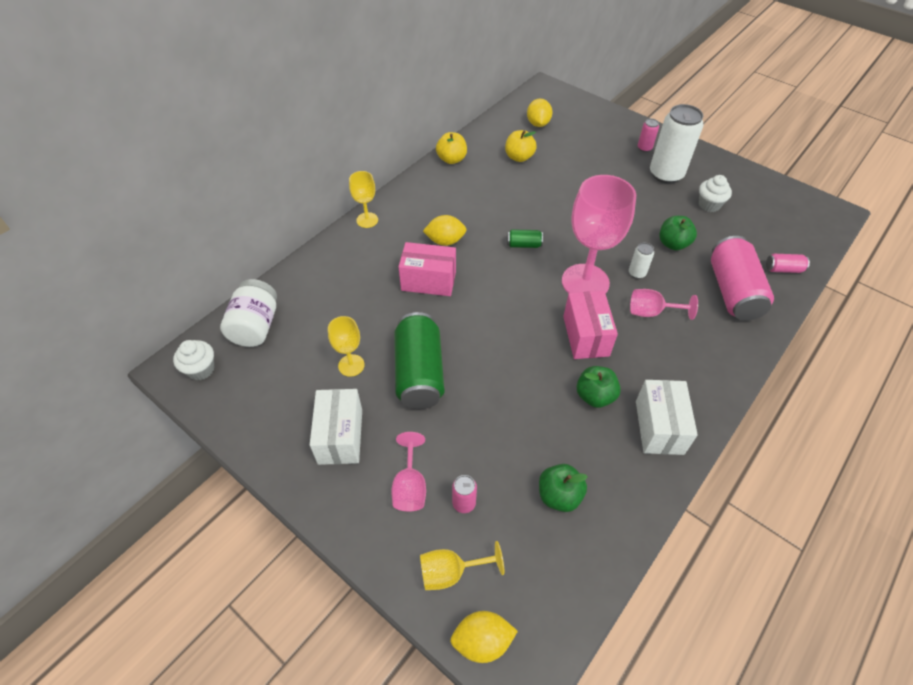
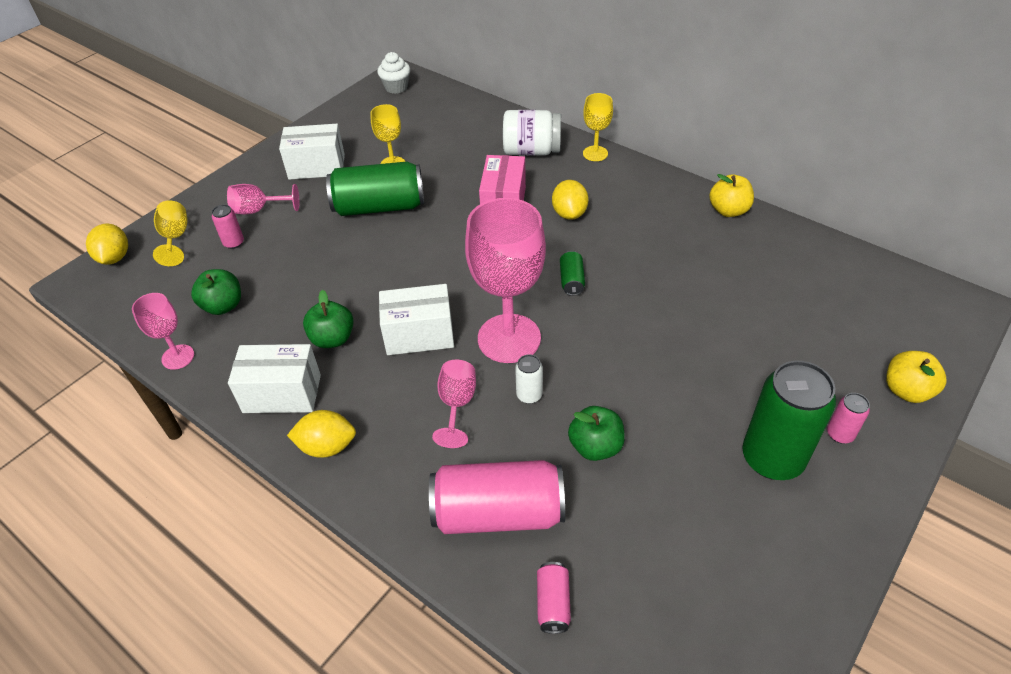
camera: 90 degrees right, 5 degrees down
(256, 326) = (442, 106): white jar -> white jar (531, 151)
(519, 157) = (756, 275): yellow apple -> yellow apple (906, 390)
(538, 124) = (852, 296): yellow lemon -> yellow lemon (327, 446)
(585, 336) = (419, 335): pink box -> white box
(629, 525) = (178, 357): none -> pink goblet
(666, 174) = (772, 458): white can -> green can
(709, 205) = (703, 514): white cupcake -> none

